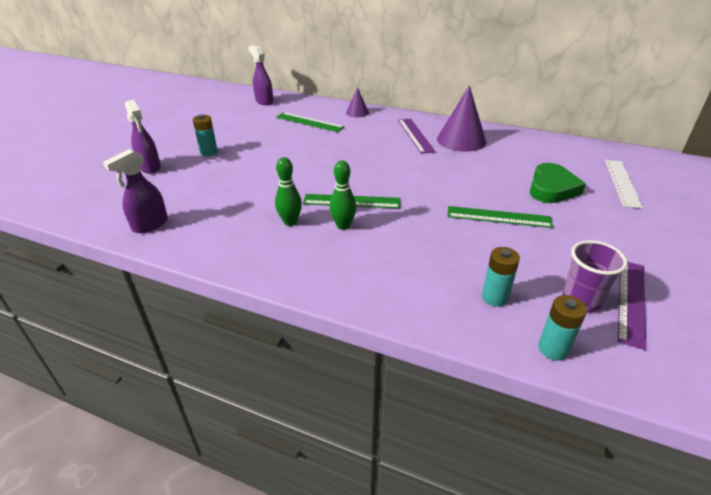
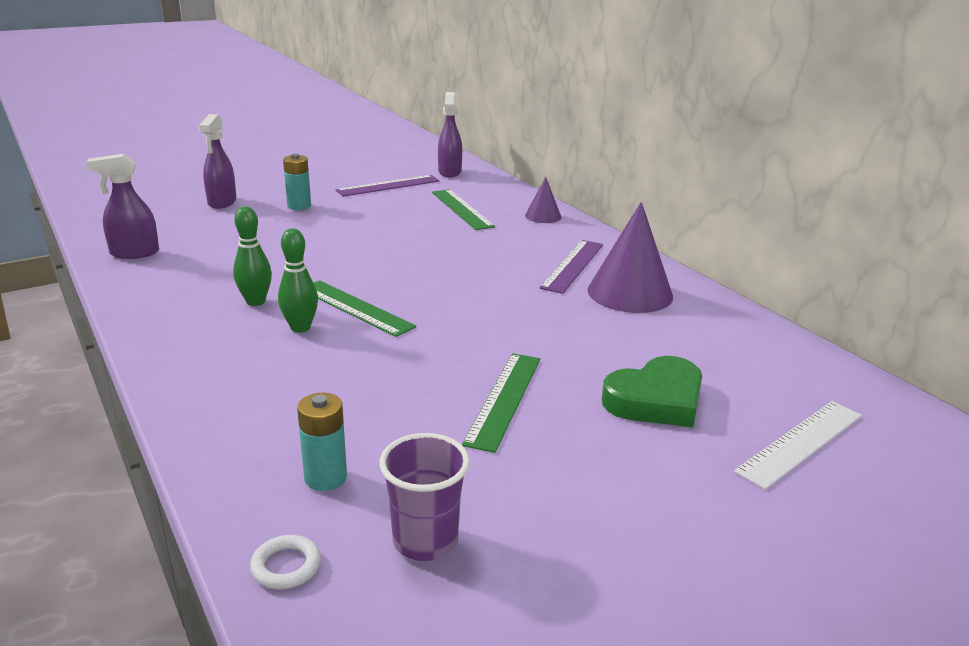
camera: 35 degrees right, 10 degrees down
(498, 217) = (504, 399): green ruler -> green ruler turned 60 degrees clockwise
(553, 349) = (286, 566): turquoise battery -> white ring
(631, 301) = (496, 582): purple ruler -> purple ruler (388, 186)

